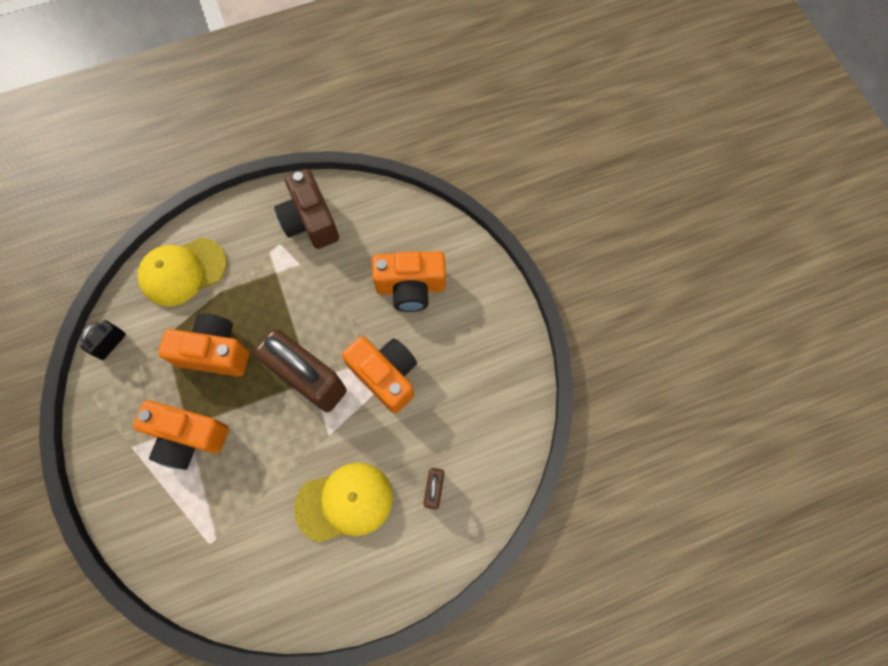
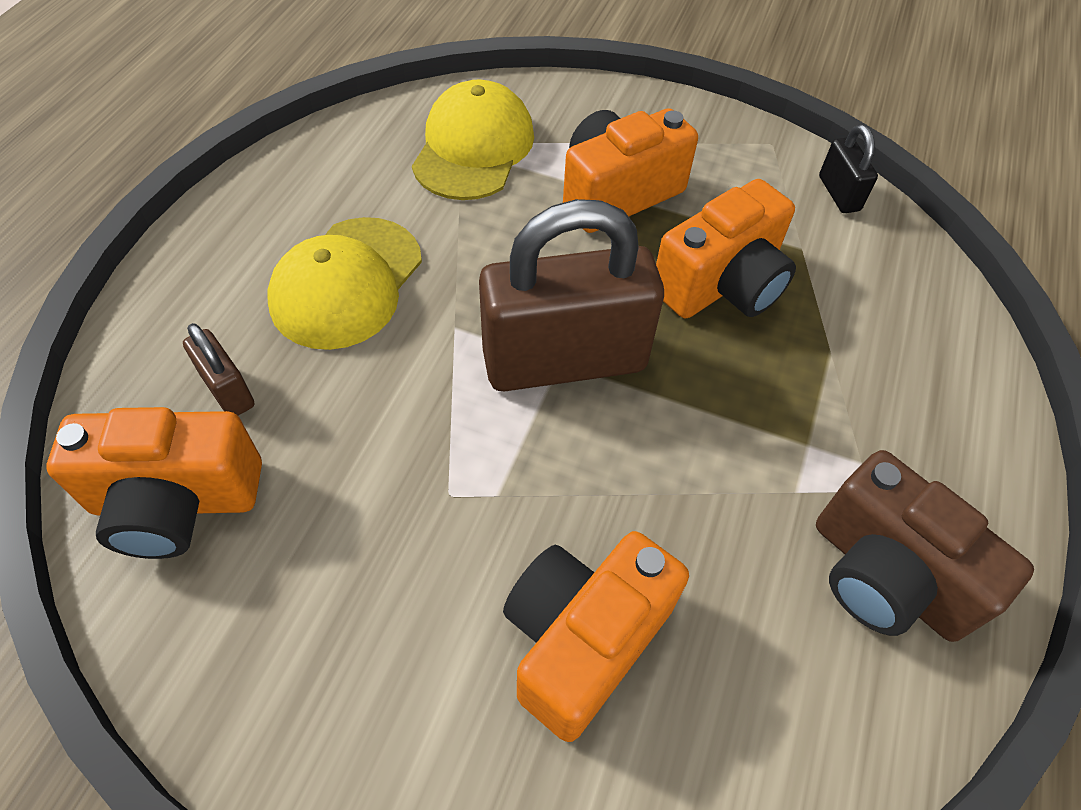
camera: 130 degrees right, 15 degrees down
(183, 271) = (909, 327): yellow cap -> yellow cap (473, 148)
(310, 221) = (886, 575): brown camera -> brown camera turned 150 degrees counterclockwise
(385, 375) = (461, 463): orange camera -> orange camera (176, 502)

